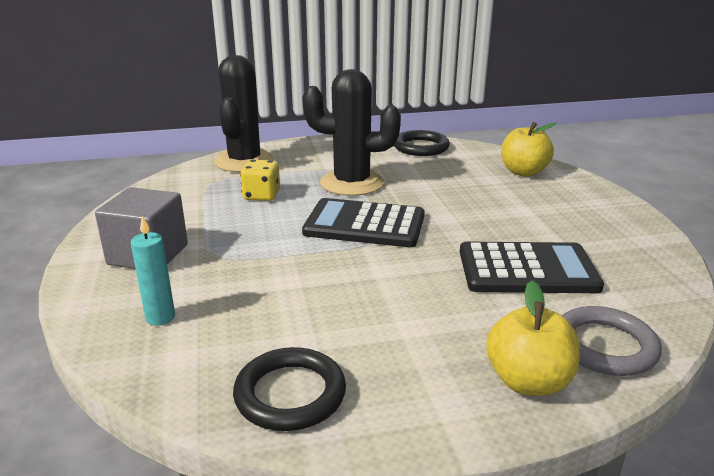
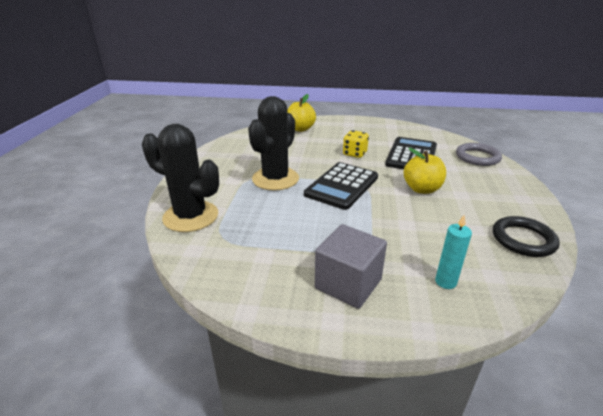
camera: 70 degrees left, 5 degrees up
(261, 196) = (270, 217): yellow dice -> yellow dice (354, 153)
(421, 147) = (235, 145): black ring -> none
(528, 381) = (504, 178): yellow apple -> yellow apple (422, 189)

